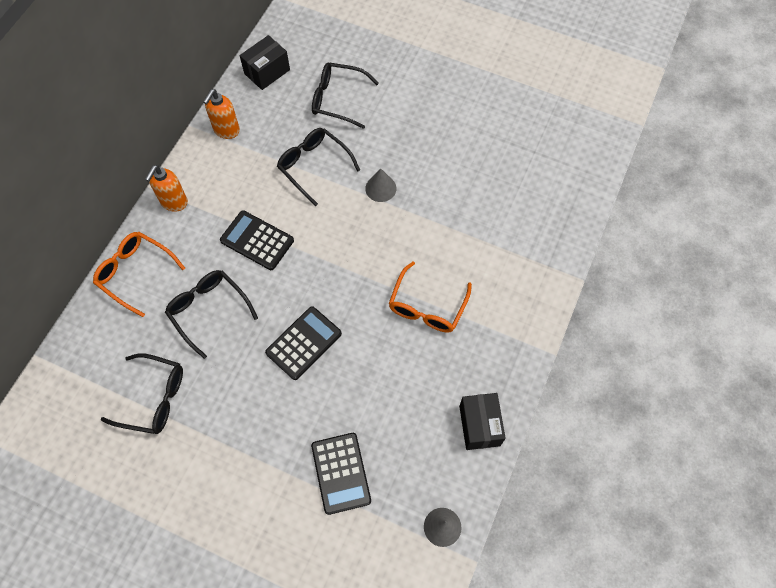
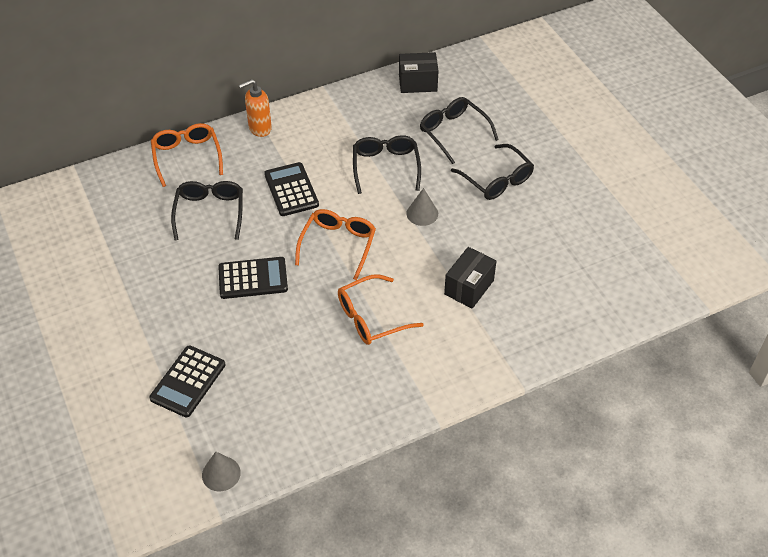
camera: 40 degrees right, 15 degrees down
(153, 398) = (117, 242): black glasses -> black glasses (496, 180)
(226, 130) = (346, 104): orange soap dispenser -> none
(342, 263) = (338, 245): none -> orange glasses
(479, 425) = (323, 428): black box -> black box (469, 287)

